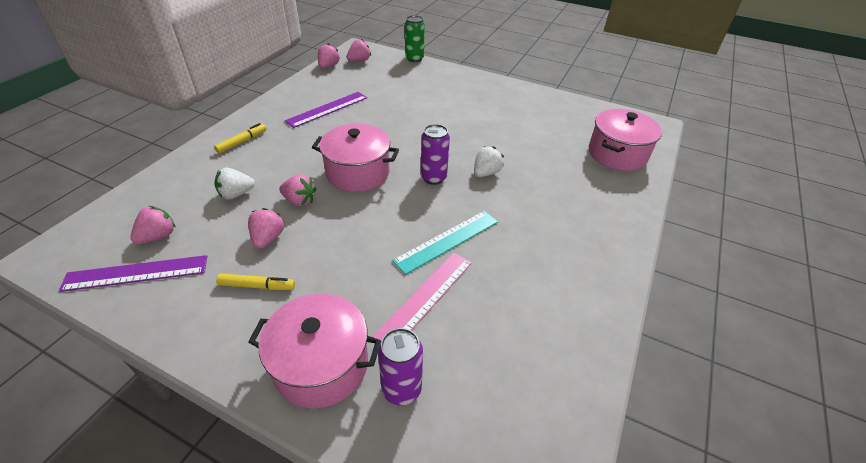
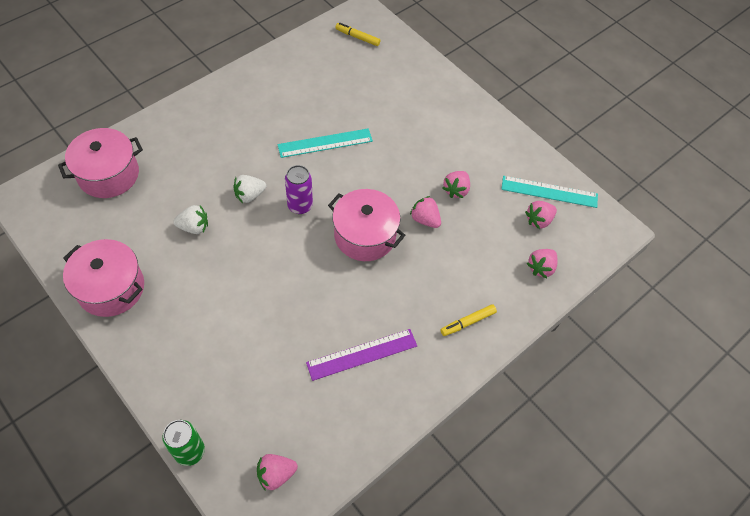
camera: 160 degrees left, 15 degrees up
(136, 273) = (549, 192): purple ruler -> turquoise ruler
(236, 194) = (477, 246): white strawberry -> white strawberry (194, 227)
(257, 286) = (468, 154): yellow marker -> yellow marker (357, 37)
(321, 365) = (437, 96): pink pot -> pink pot (111, 288)
(328, 66) = (328, 471): pink strawberry -> pink strawberry (541, 268)
(401, 389) = (399, 71): purple can -> none
(425, 297) = (362, 110): pink ruler -> none

